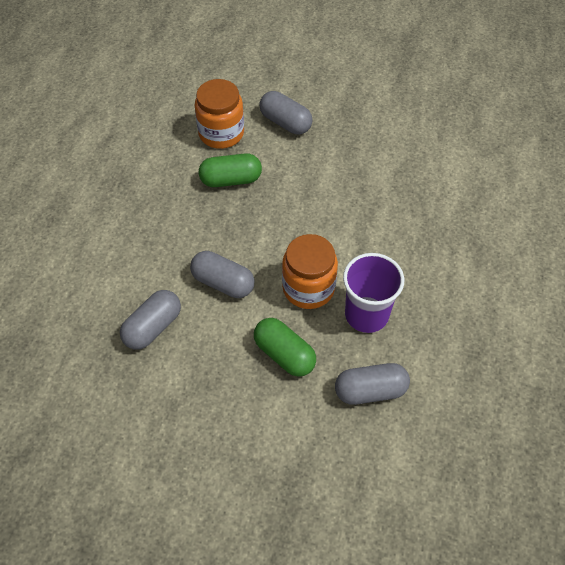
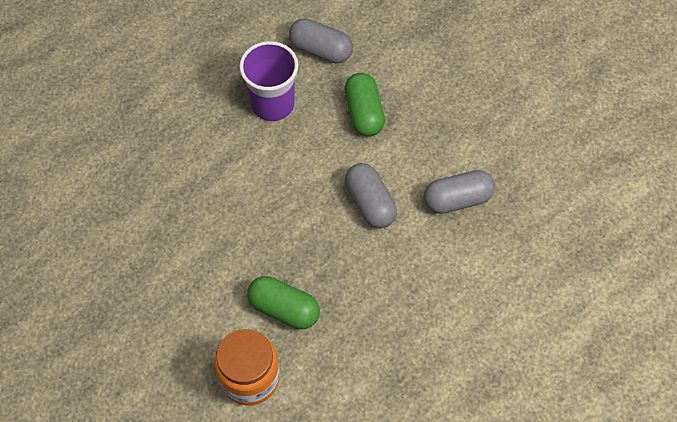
camera: 145 degrees left, 5 degrees up
(285, 122) = (172, 346): grey capsule -> none
(308, 288) = (300, 154): orange jar -> none

